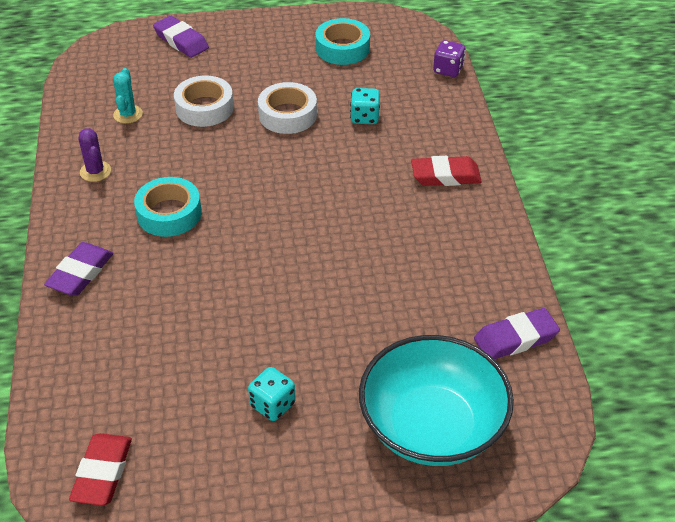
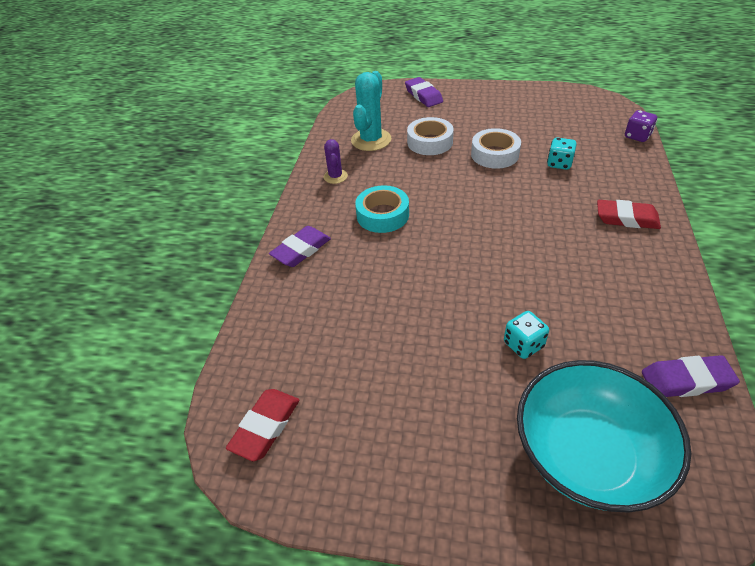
camera: 20 degrees right, 0 degrees up
(128, 114) = (371, 140): turquoise cactus -> turquoise cactus, size x1.80
(272, 405) = (432, 396): turquoise dice -> turquoise dice (523, 344)
(342, 48) = (548, 112): turquoise tape -> none

